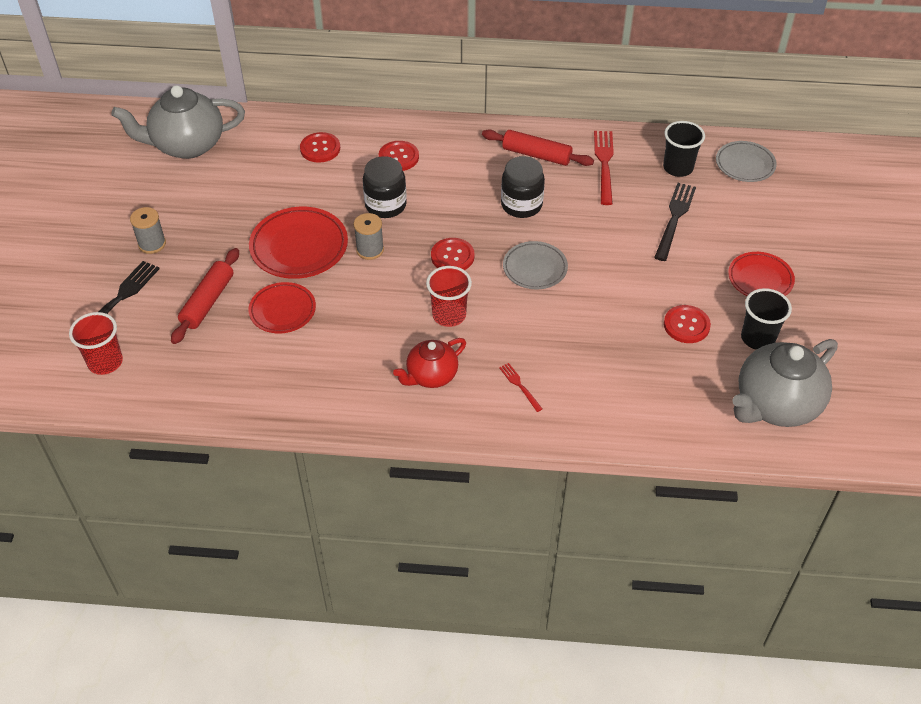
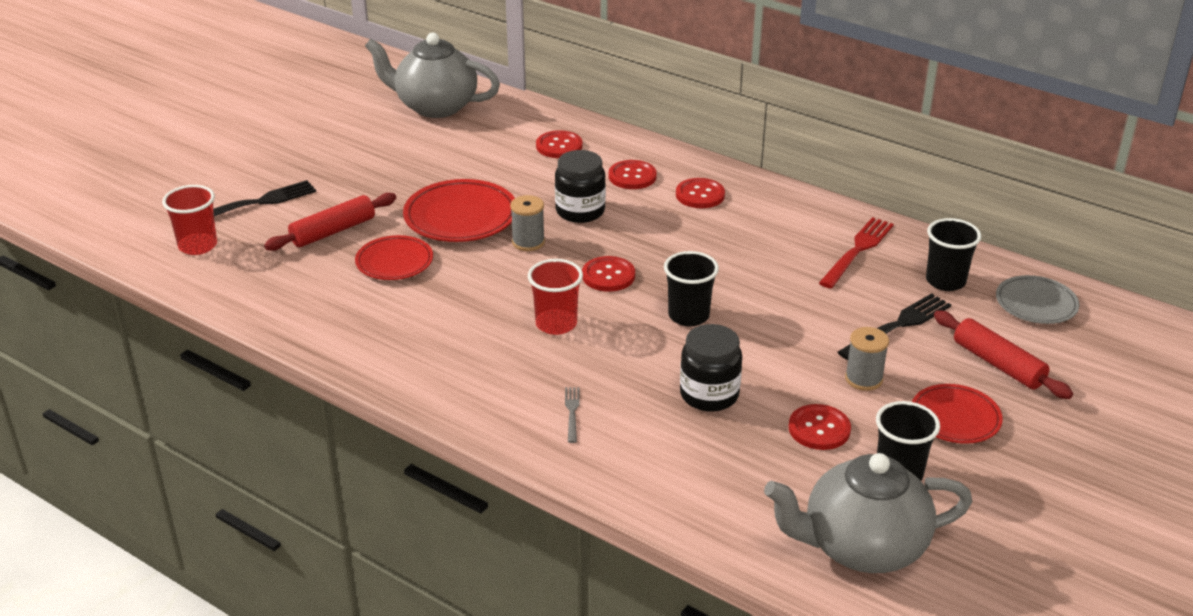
camera: 30 degrees right, 15 degrees down
(152, 244) = (328, 171): grey spool -> grey spool (863, 379)
(431, 376) = (487, 368): red teapot -> none
(461, 156) = (700, 195): none -> red button
(519, 385) = (572, 412): red fork -> grey fork
(521, 205) = (726, 256): black jar -> black jar (709, 395)
(535, 268) = (688, 316): grey plate -> black cup
(536, 155) = (785, 219): red rolling pin -> red rolling pin (998, 364)

